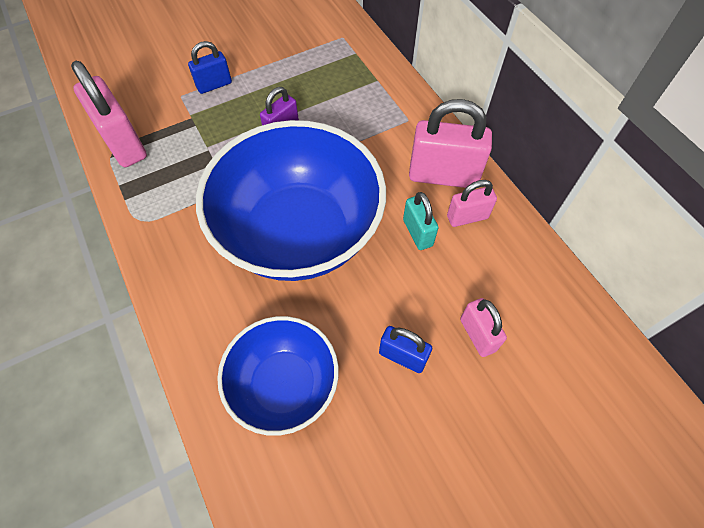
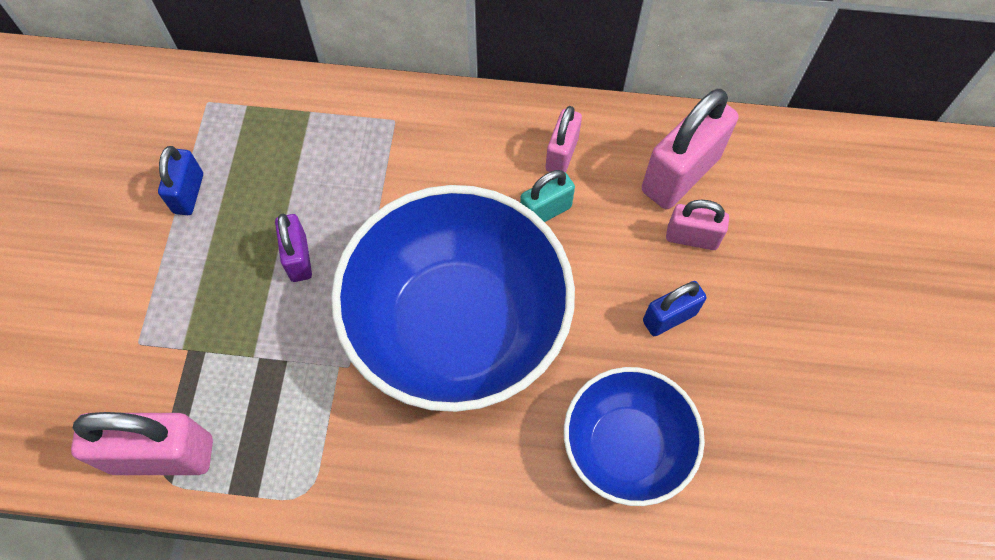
camera: 55 degrees left, 5 degrees up
(214, 85) = (155, 293): blue padlock -> blue padlock (188, 193)
(417, 233) = (545, 211): turquoise padlock -> turquoise padlock turned 45 degrees counterclockwise
(443, 176) = (495, 140): pink padlock -> pink padlock (680, 174)

